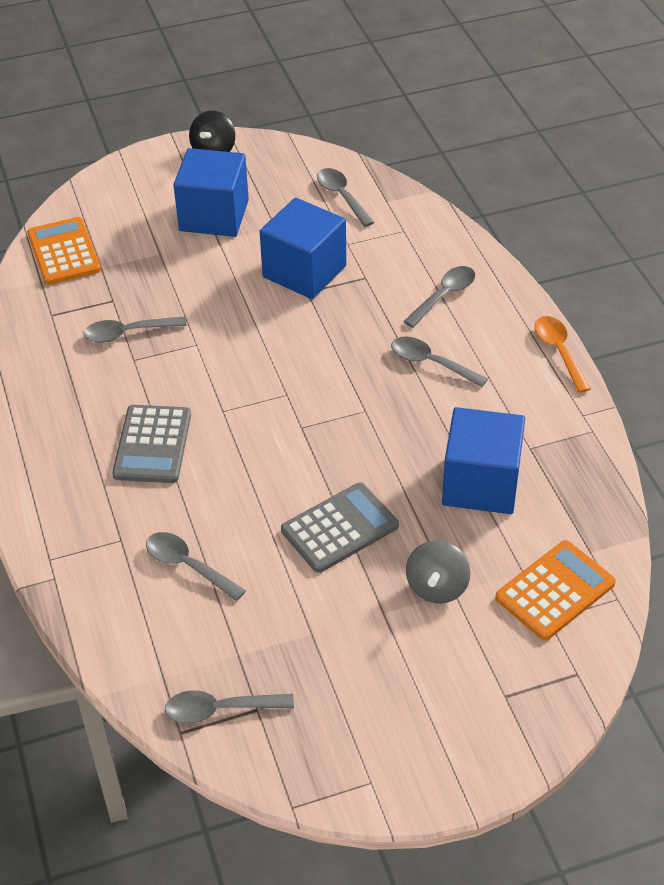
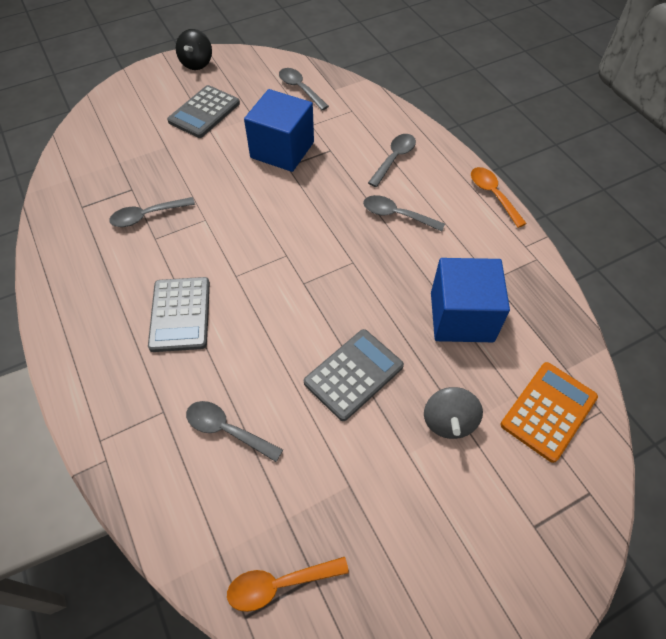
camera: 10 degrees left, 10 degrees up
(64, 252) = (87, 153): orange calculator -> none
(214, 215) = (204, 112): blue cube -> grey calculator
(220, 709) = (279, 584): grey spoon -> orange spoon

